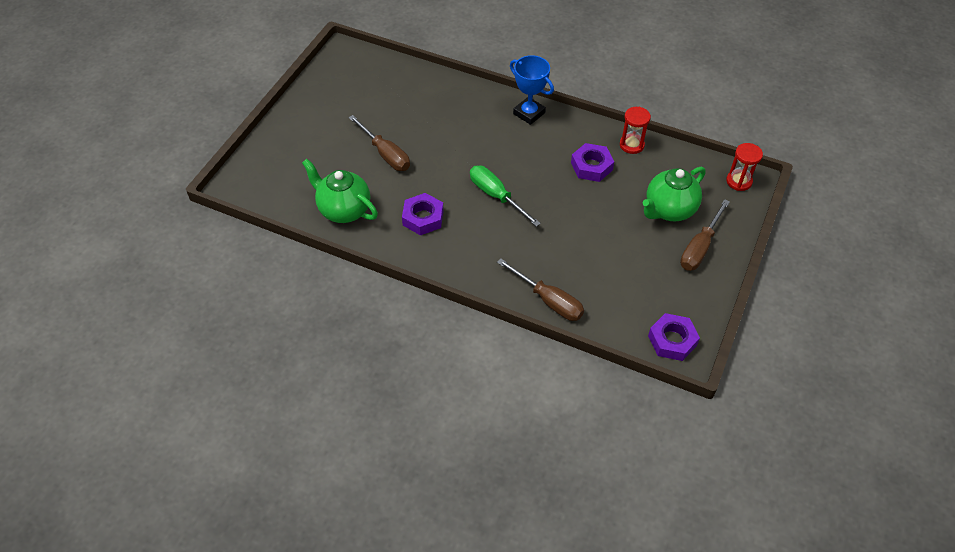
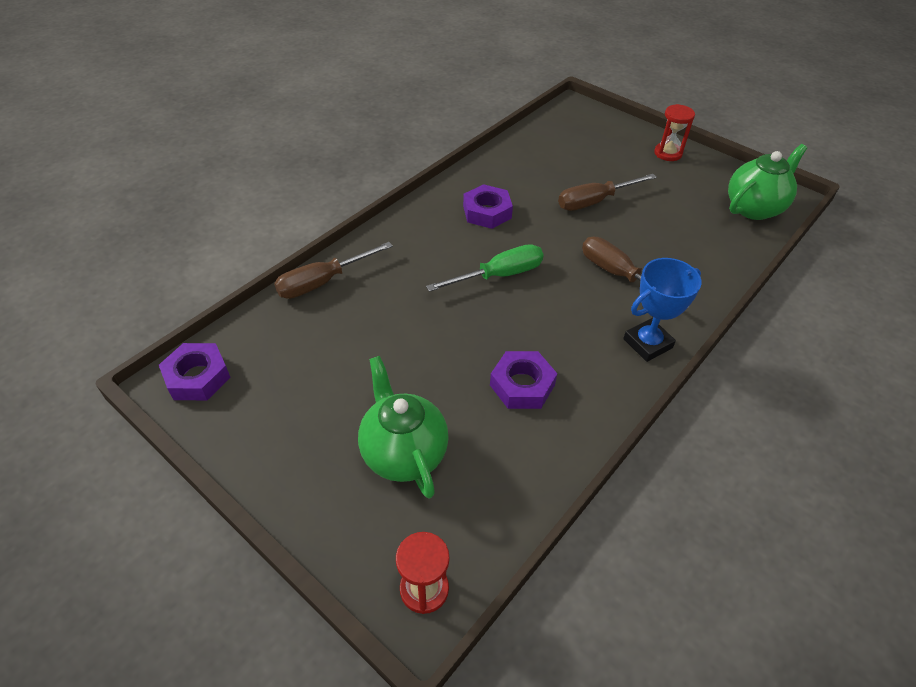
camera: 105 degrees right, 5 degrees down
(344, 210) = (519, 163): green teapot -> green teapot (754, 208)
(631, 145) = (554, 451): red hourglass -> red hourglass (668, 153)
(700, 247) = (317, 467): brown screwdriver -> brown screwdriver (618, 275)

